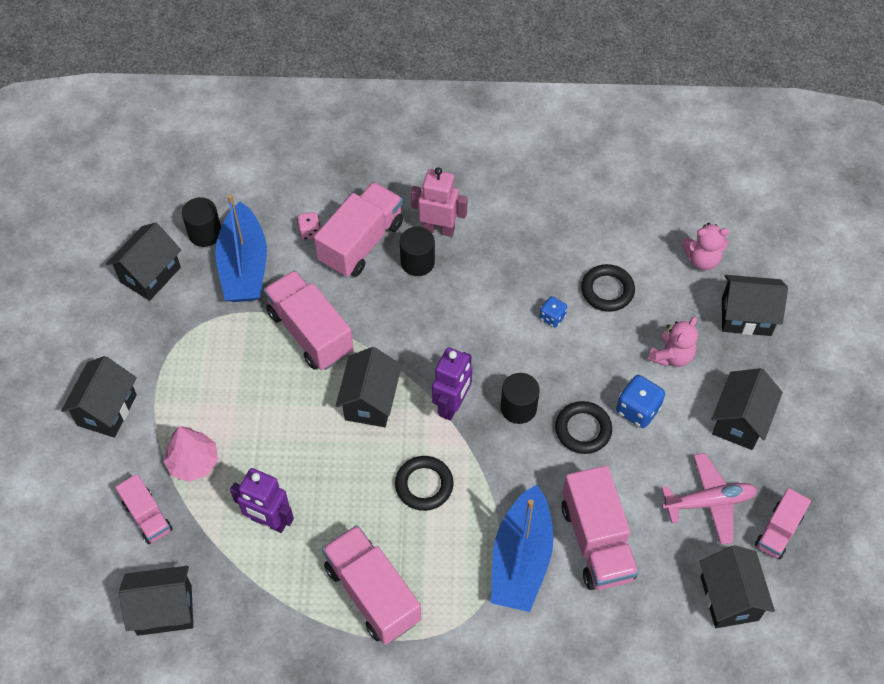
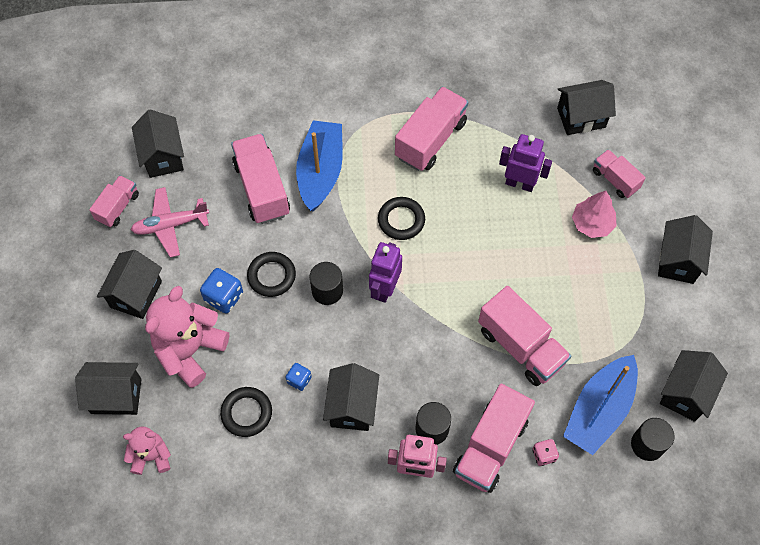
camera: 175 degrees right, 5 degrees up
(244, 266) = (599, 410): blue boat -> blue boat turned 135 degrees counterclockwise
(370, 401) = (455, 286): black house -> black house (352, 406)
(372, 593) = (430, 140): pink truck -> pink truck turned 105 degrees counterclockwise
(671, 356) = (190, 350): pink teddy bear -> pink teddy bear, size x1.76

